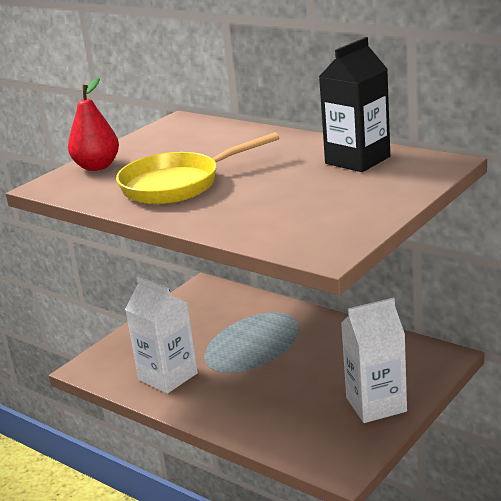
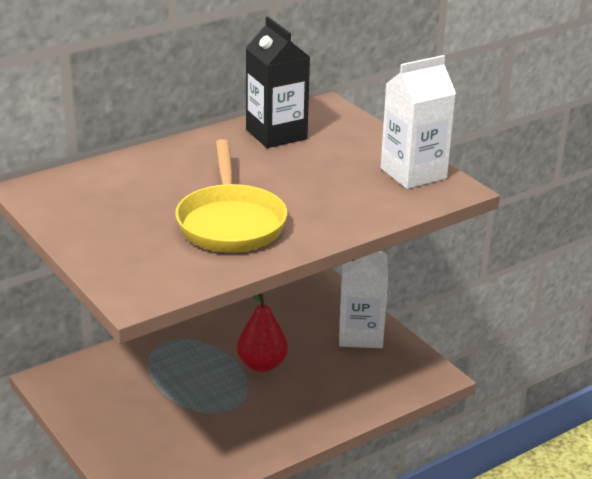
camera: 75 degrees left, 5 degrees up
(97, 166) = (115, 259): red pear -> red pear (262, 364)
(168, 376) = (217, 443): white carton -> white carton (413, 173)

